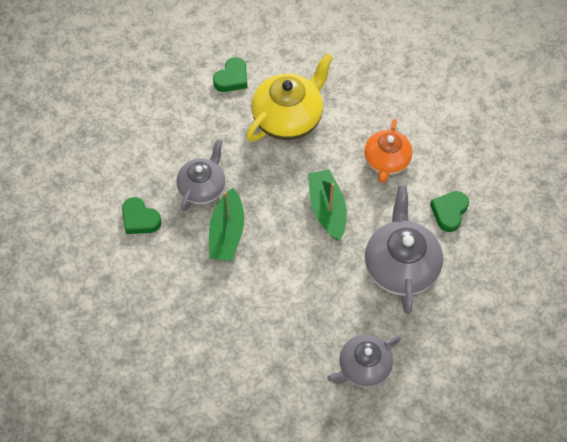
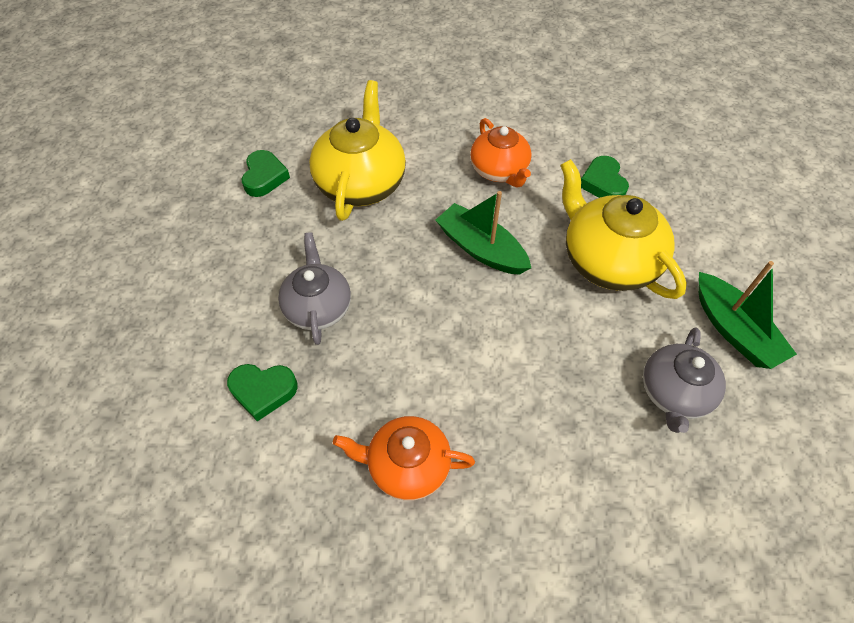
camera: 35 degrees left, 5 degrees down
(184, 307) = (407, 465): none -> orange teapot
(227, 233) = (389, 340): green boat -> green boat (733, 330)
(400, 266) = (607, 260): grey teapot -> yellow teapot

